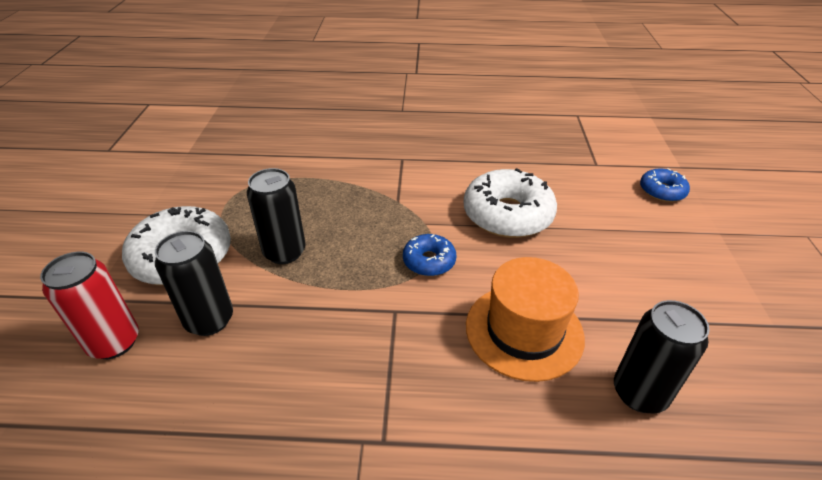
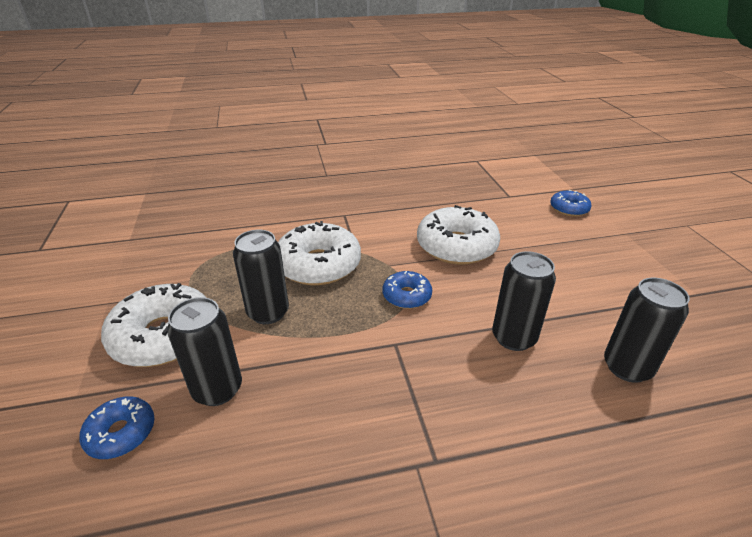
camera: 15 degrees left, 5 degrees down
(114, 342) = (121, 433): red can -> blue donut
(353, 210) = (318, 265): none -> white donut
(524, 331) = (513, 338): orange hat -> black can

